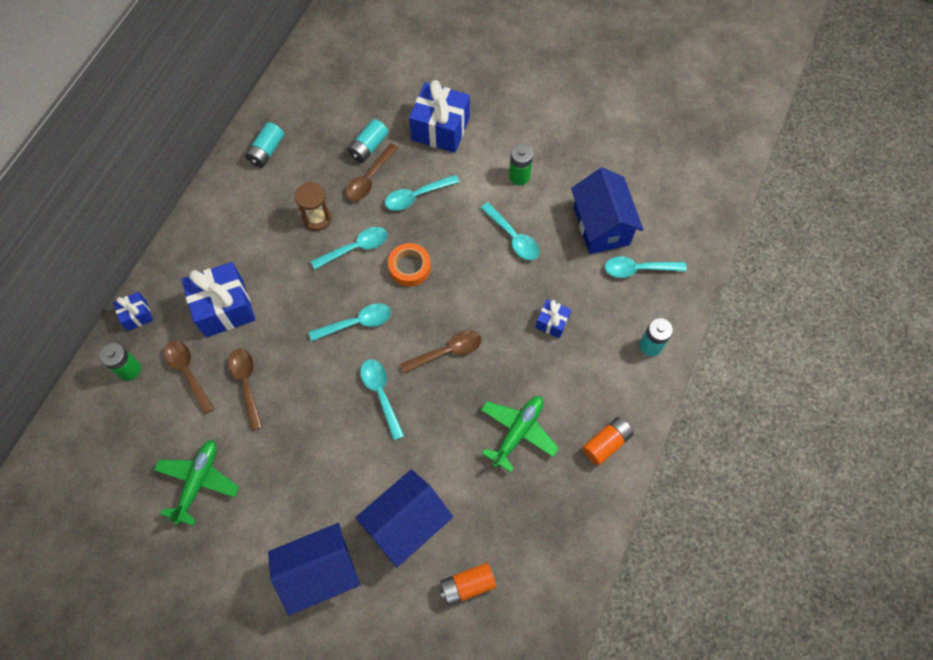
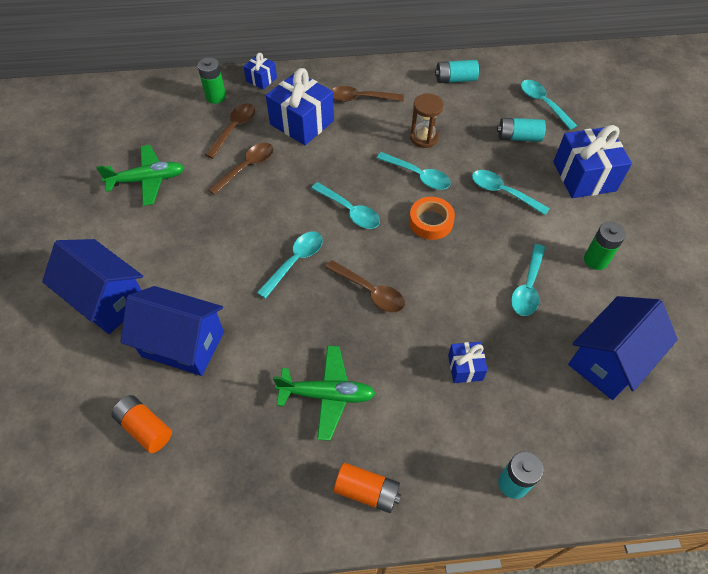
camera: 60 degrees right, 10 degrees down
(369, 178) = (490, 152): brown spoon -> brown spoon (360, 98)
(638, 269) = (591, 423): turquoise spoon -> turquoise spoon (543, 103)

